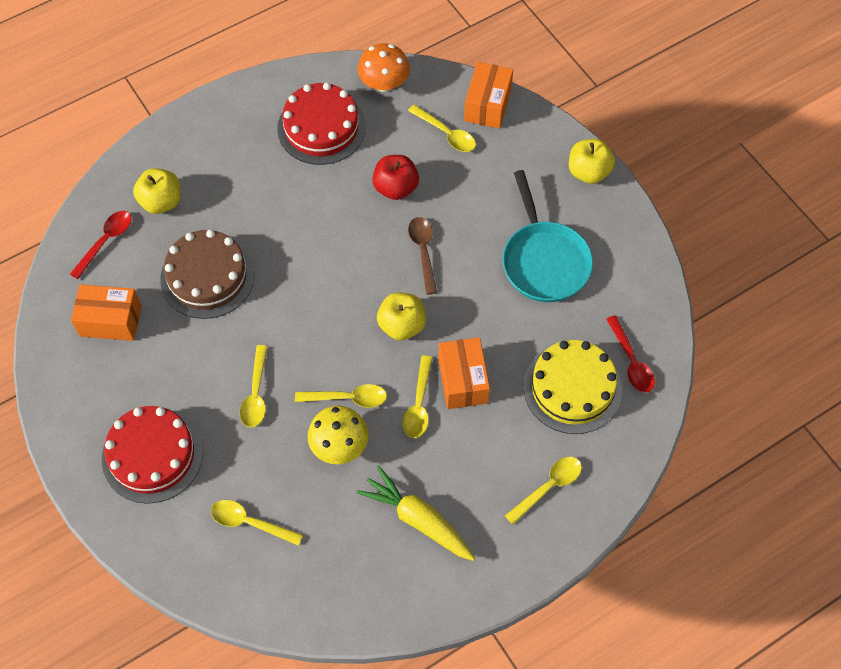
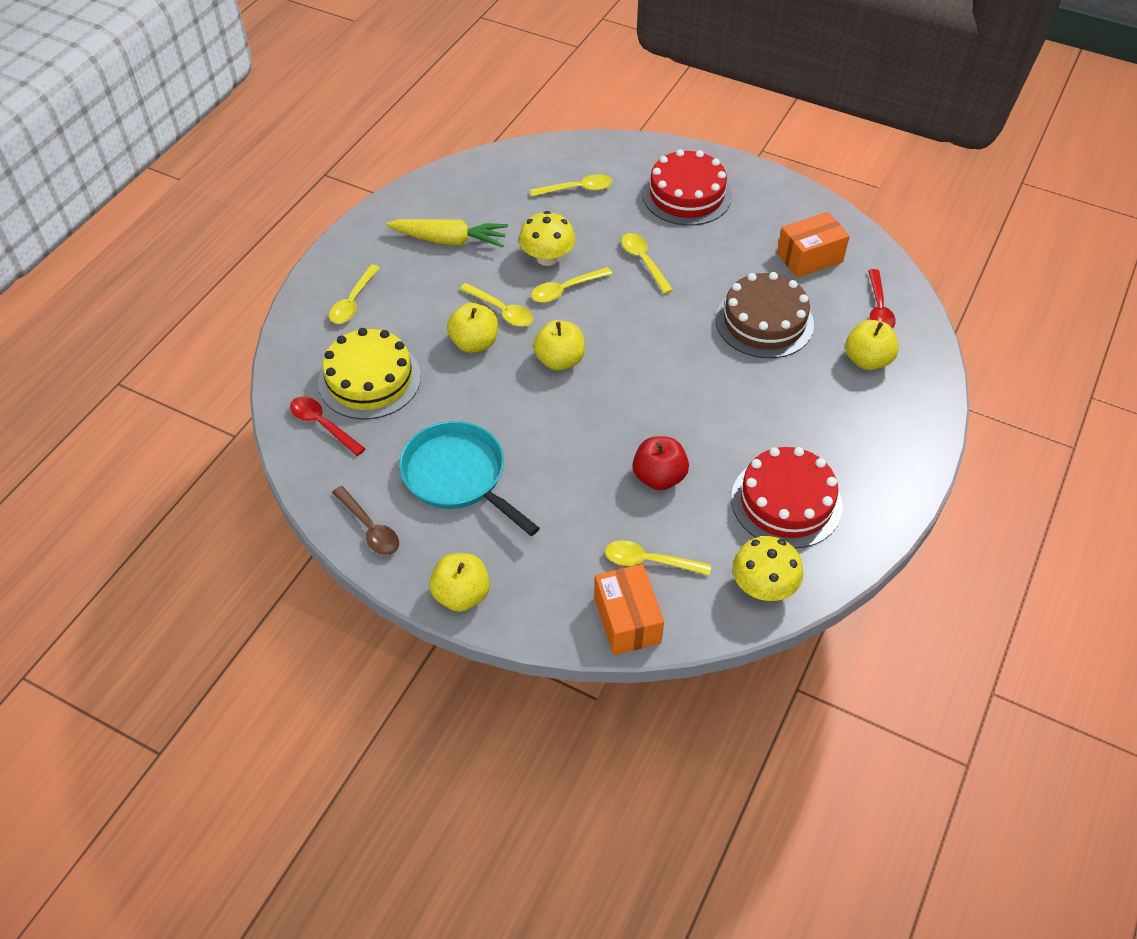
camera: 150 degrees right, 10 degrees down
(384, 83) = (763, 586): orange mushroom -> yellow mushroom
(419, 404) = (501, 310): yellow spoon -> yellow spoon turned 150 degrees clockwise
(423, 251) = (586, 430): brown spoon -> brown spoon (370, 528)
(463, 381) = (474, 343): orange box -> yellow apple

